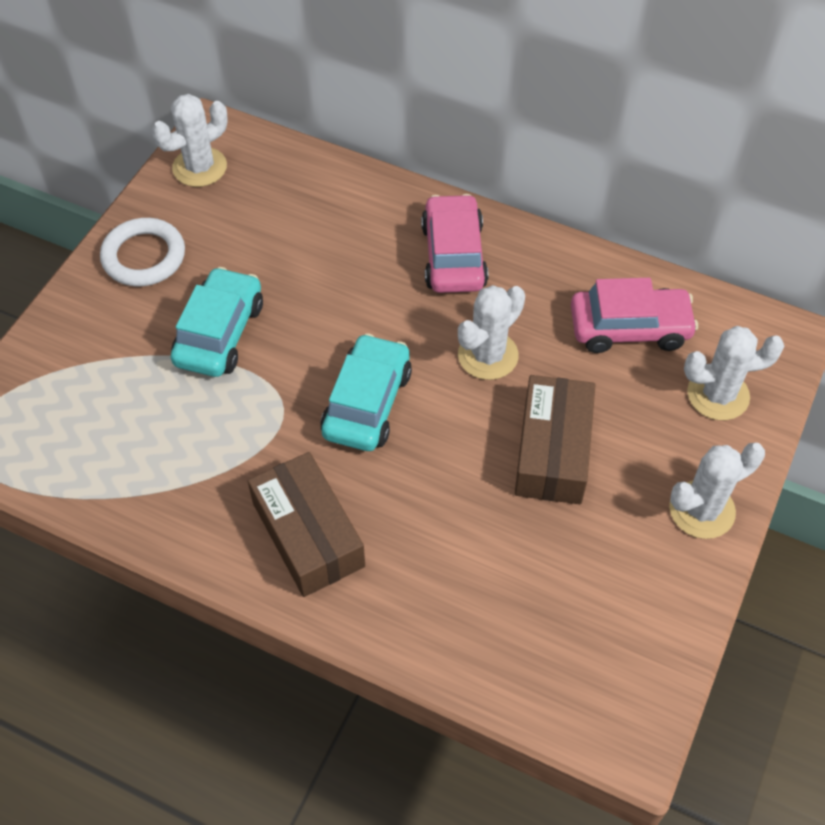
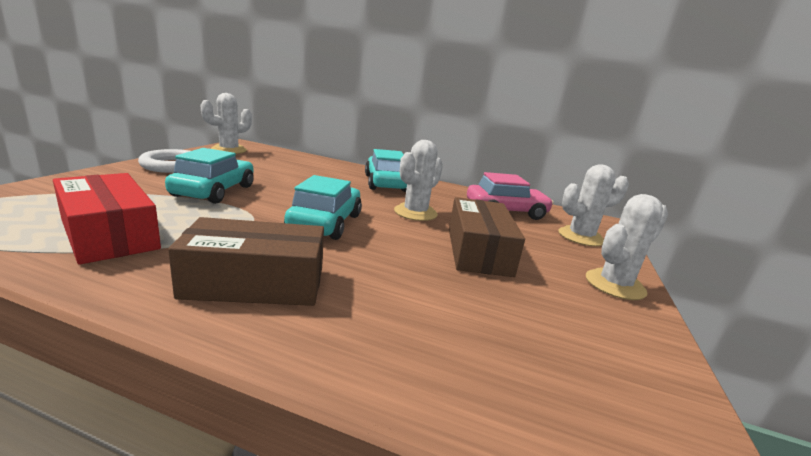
camera: 10 degrees left, 35 degrees down
(149, 460) = (109, 234): none -> red box
(308, 534) = (255, 283): brown box -> brown box turned 60 degrees counterclockwise
(453, 255) = (385, 183): pink car -> turquoise car

